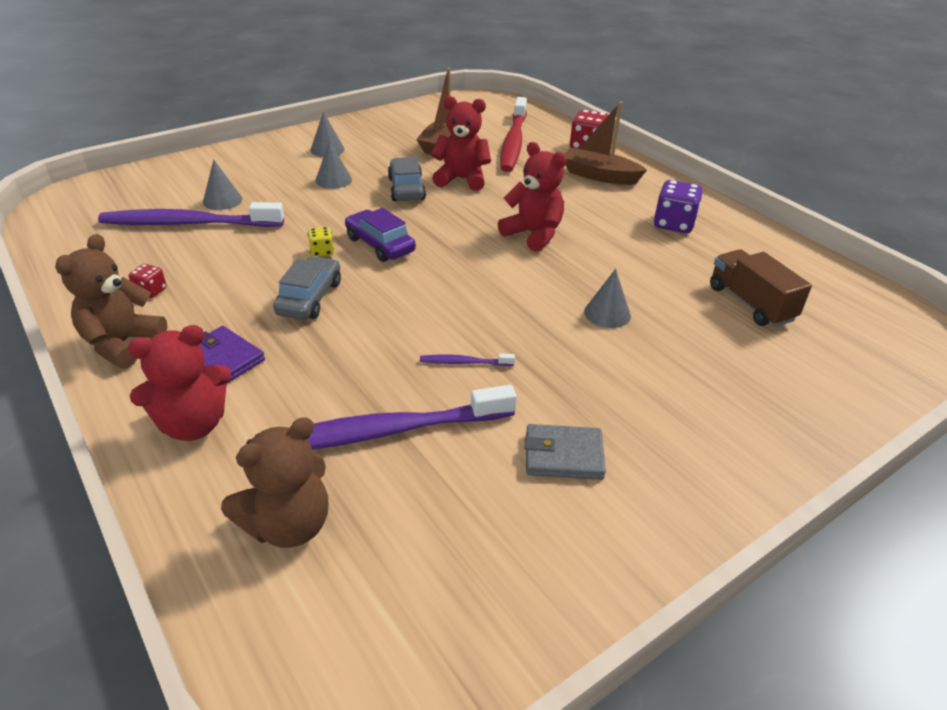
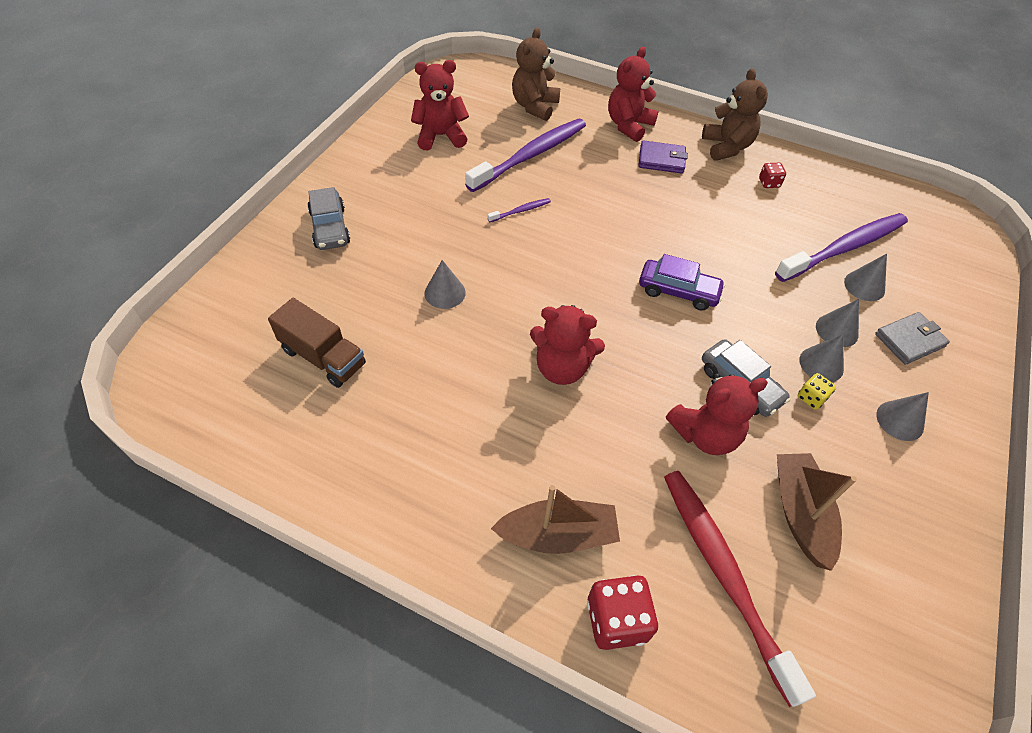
camera: 150 degrees right, 15 degrees up
(291, 189) = (837, 330): none -> grey cone
(310, 298) = (667, 218): grey car -> grey car (330, 227)
(322, 252) = (711, 263): yellow dice -> yellow dice (811, 398)
(497, 525) = (440, 136): none -> red teddy bear
(563, 455) = (425, 177): grey wallet -> grey wallet (909, 340)
(674, 224) = (426, 459): purple dice -> none

